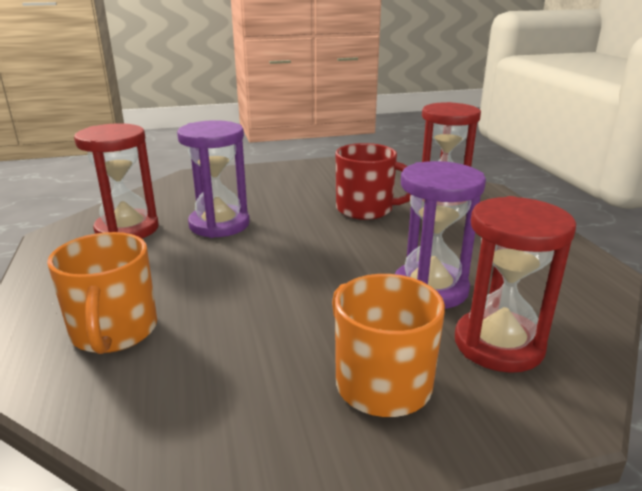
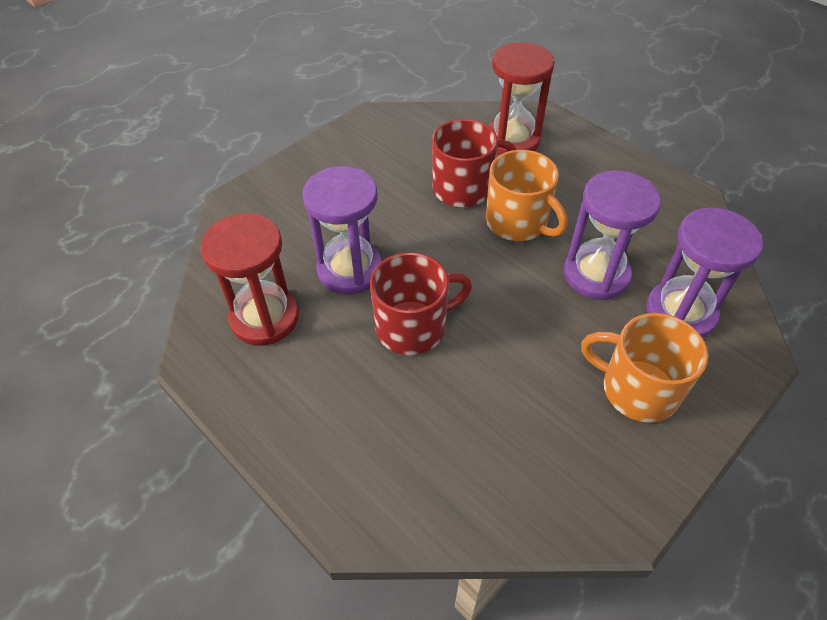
camera: 30 degrees left, 25 degrees up
(114, 331) = (403, 446): orange mug -> orange mug (517, 222)
(222, 267) = (413, 327): none -> red mug
(498, 344) = (680, 313): red hourglass -> purple hourglass

